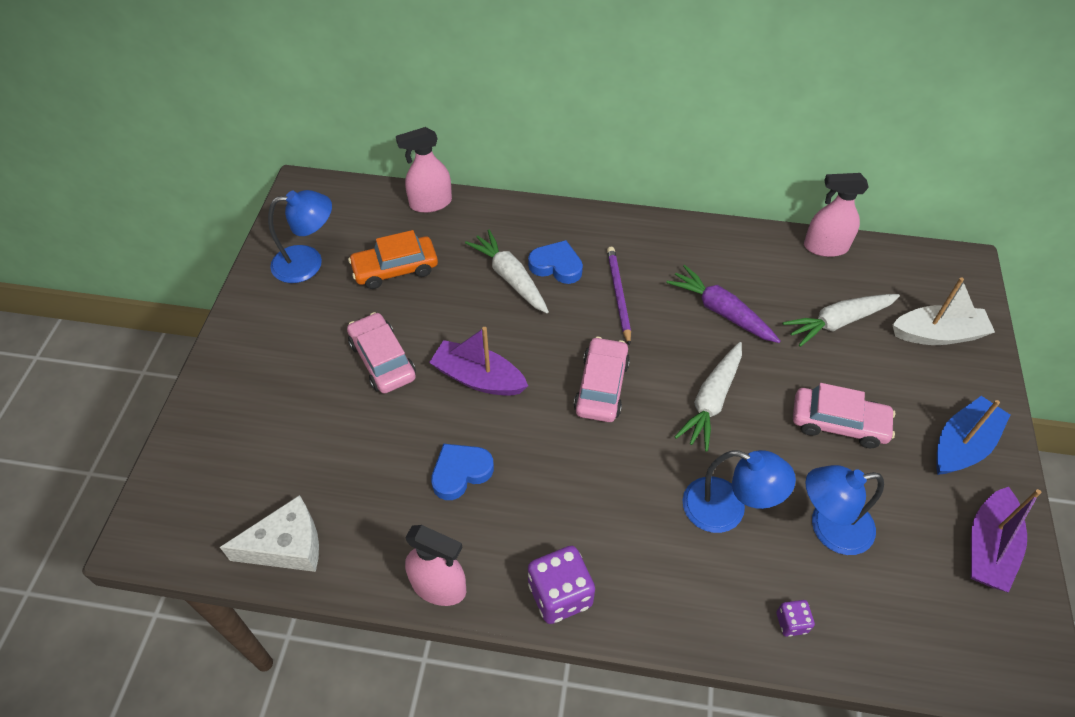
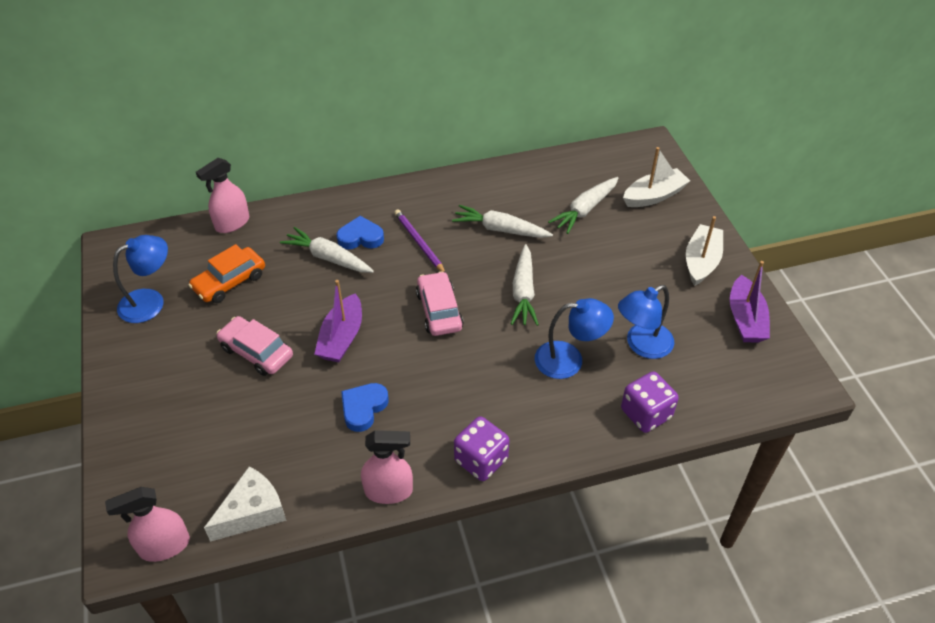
camera: 25 degrees left, 5 degrees down
(478, 378) = (341, 338): purple boat -> purple boat turned 75 degrees counterclockwise
(721, 311) = (500, 229): purple carrot -> white carrot
(791, 622) = (646, 414): purple dice -> purple dice, size x1.95
(825, 247) = (552, 162): pink spray bottle -> pink spray bottle (164, 546)
(838, 423) = (616, 276): pink car -> none
(962, 445) = (701, 261): blue boat -> white boat

